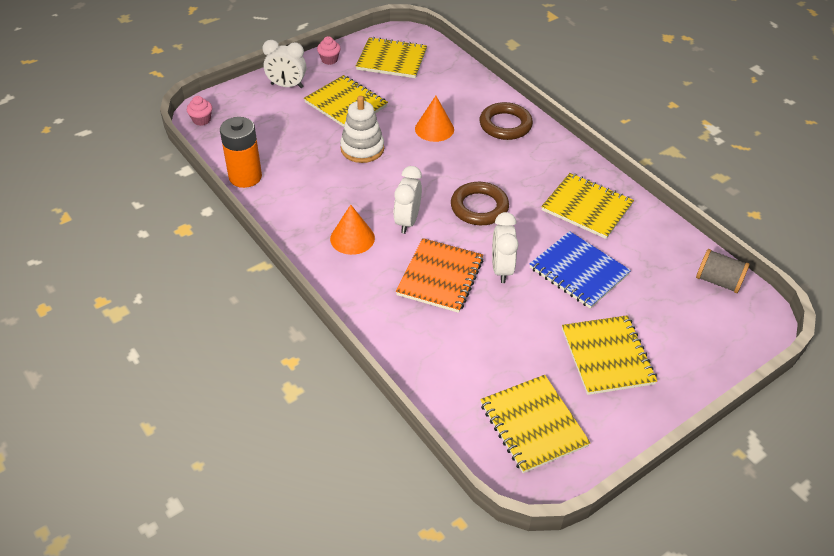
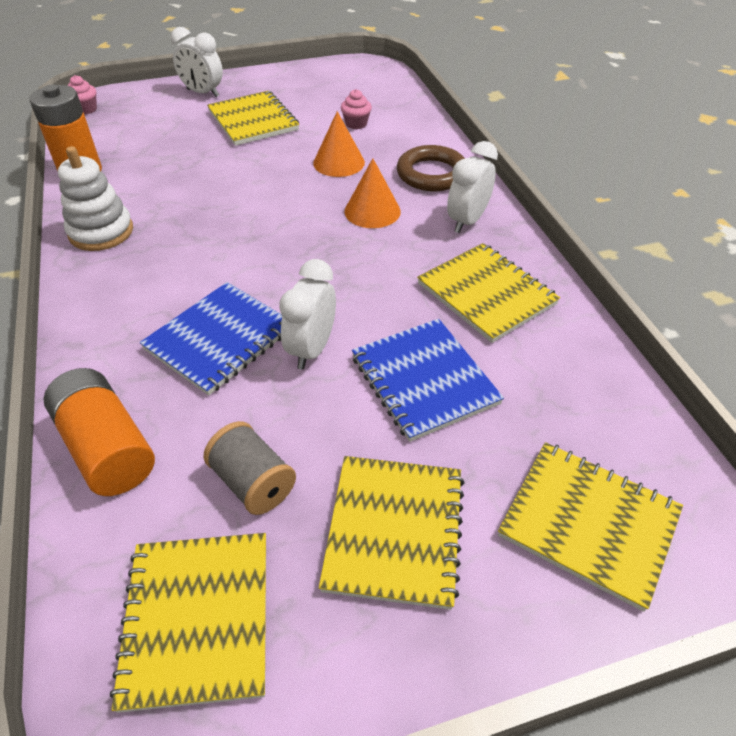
camera: 20 degrees right, 0 degrees up
(329, 60) = (268, 77): pink cupcake -> pink cupcake (356, 124)
(352, 238) = (145, 264): orange cone -> orange cone (372, 211)
(362, 149) = (236, 168): white stacking toy -> white stacking toy (101, 232)
(392, 60) = (338, 87): yellow notebook -> yellow notebook (588, 523)
(407, 221) = (229, 259): white clock -> white clock (467, 221)
(419, 357) = (106, 447): none -> orange battery
(440, 277) = (219, 339): orange notebook -> blue notebook
(479, 207) = (334, 262): brown ring -> none
(718, 281) = (650, 453): grey spool -> grey spool (253, 482)

